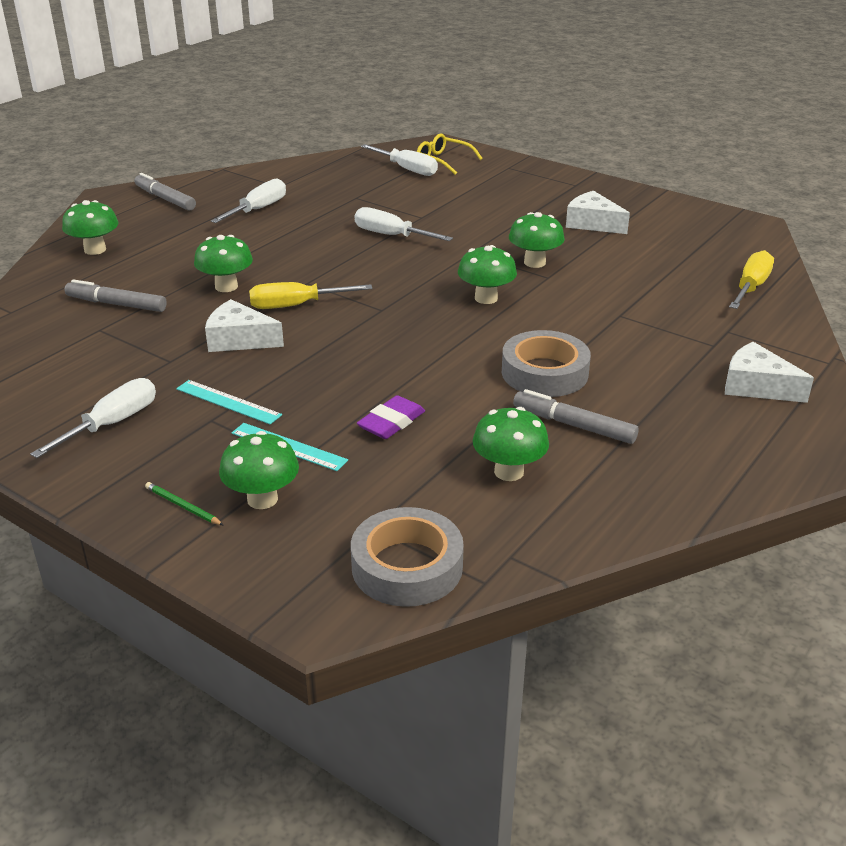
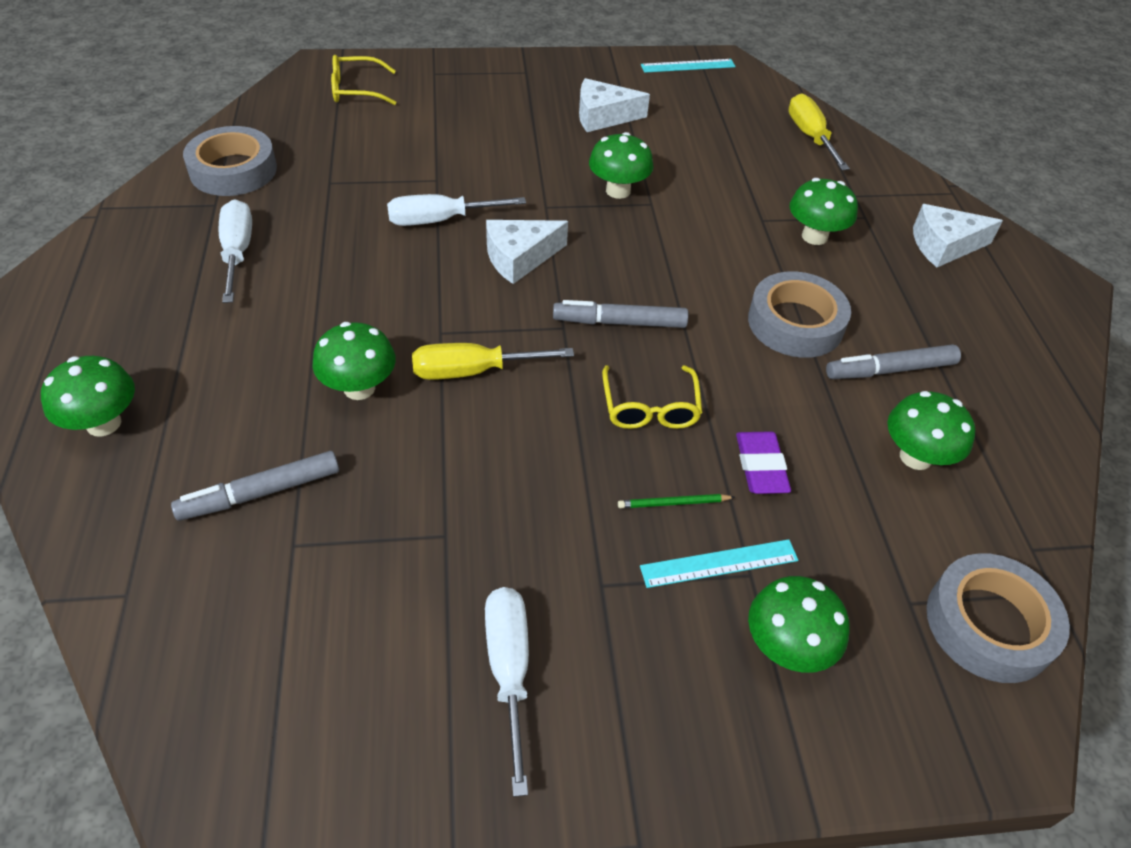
camera: 45 degrees left, 15 degrees up
(165, 199) = (87, 291): grey marker -> grey marker (620, 322)
(182, 506) = (733, 719): green pencil -> green pencil (673, 503)
(228, 402) = (585, 548): turquoise ruler -> turquoise ruler (688, 66)
(239, 339) = (479, 455): white cheese -> white cheese (519, 258)
(296, 305) = (473, 371): yellow screwdriver -> yellow screwdriver turned 45 degrees clockwise
(312, 175) = (233, 170): none -> grey tape
(370, 365) = (650, 407): none -> yellow glasses
(407, 169) = (332, 117): white screwdriver -> none
(486, 298) = (635, 259): green mushroom -> green mushroom (814, 236)

